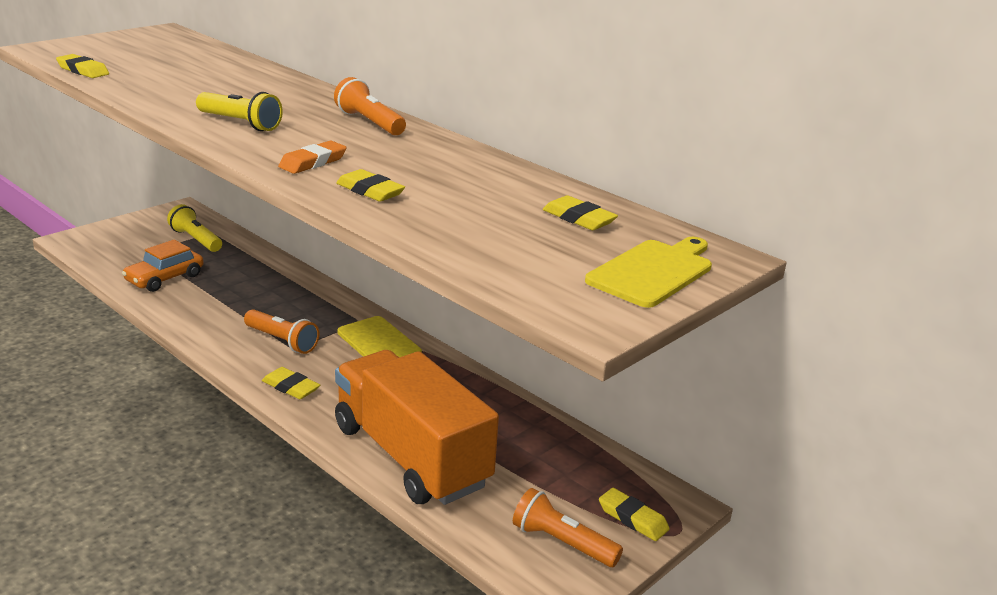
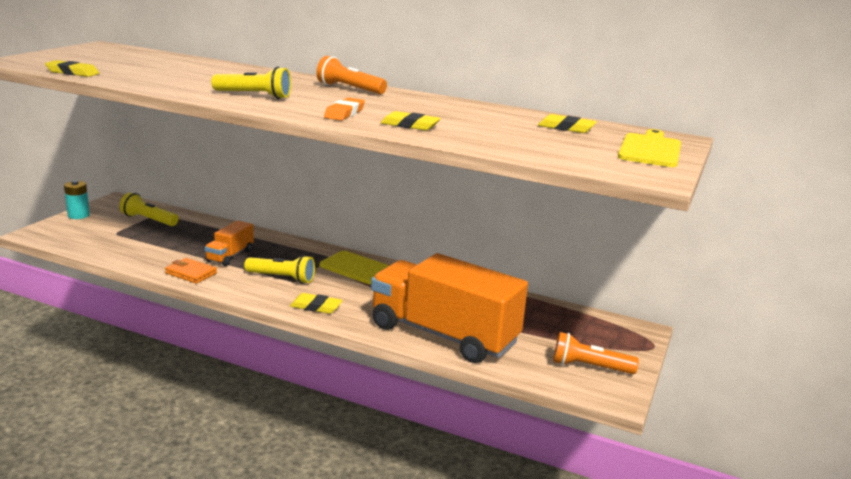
camera: 20 degrees left, 5 degrees down
(129, 223) = (78, 215): none -> turquoise battery
(164, 278) = (146, 249): orange car -> none
(188, 317) = (191, 273): none -> orange wallet
(247, 301) = (230, 256): none -> orange truck
(282, 341) = (282, 278): orange flashlight -> yellow flashlight
(633, 518) = (620, 344): yellow eraser -> none

